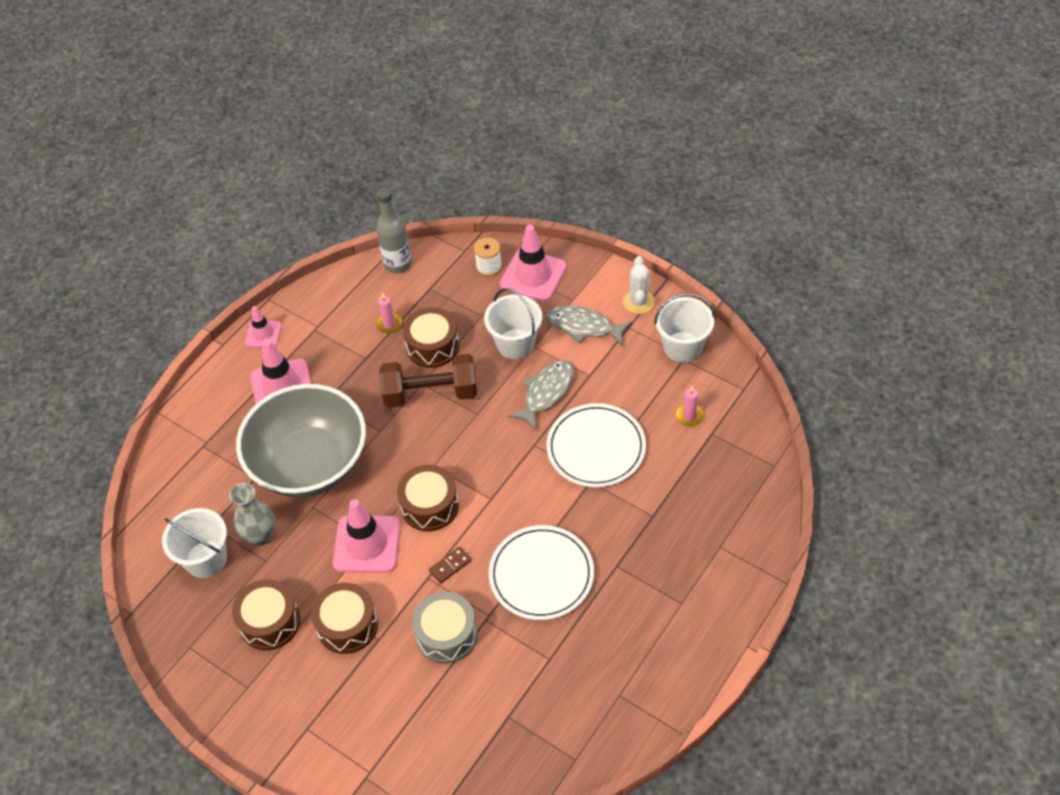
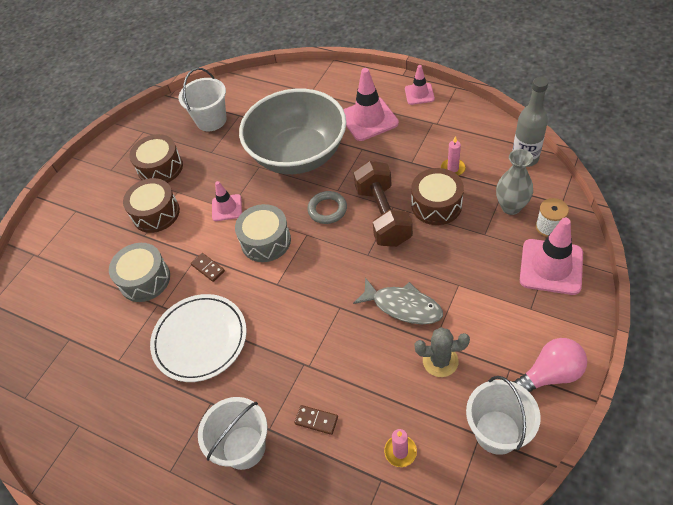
camera: 85 degrees right, 0 degrees up
(260, 536) = (231, 143): grey vase -> grey vase (511, 207)
(367, 544) = (227, 208): pink traffic cone -> pink traffic cone, size x0.58
(405, 443) = (327, 209): none -> grey ring
(430, 506) = (266, 241): brown drum -> grey drum
(515, 344) = (457, 269): white bucket -> white bucket (244, 447)
(584, 327) = (496, 325): grey fish -> none
(596, 448) = (343, 362): white plate -> none
(610, 374) = (440, 361): none -> grey cactus
(638, 302) = (549, 374): white cactus -> pink light bulb
(650, 476) = (316, 420): none -> brown domino

